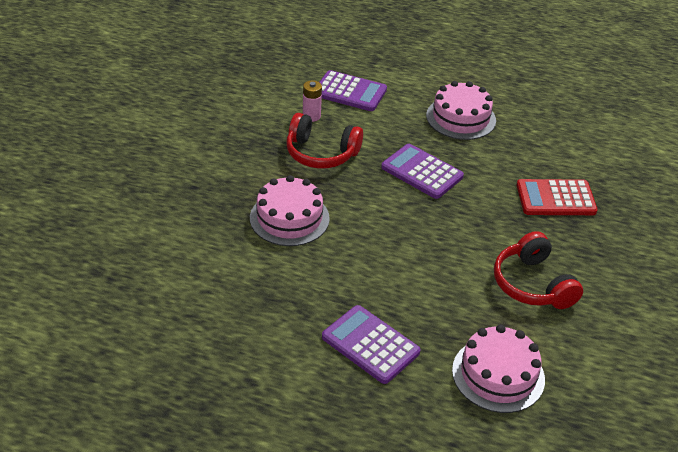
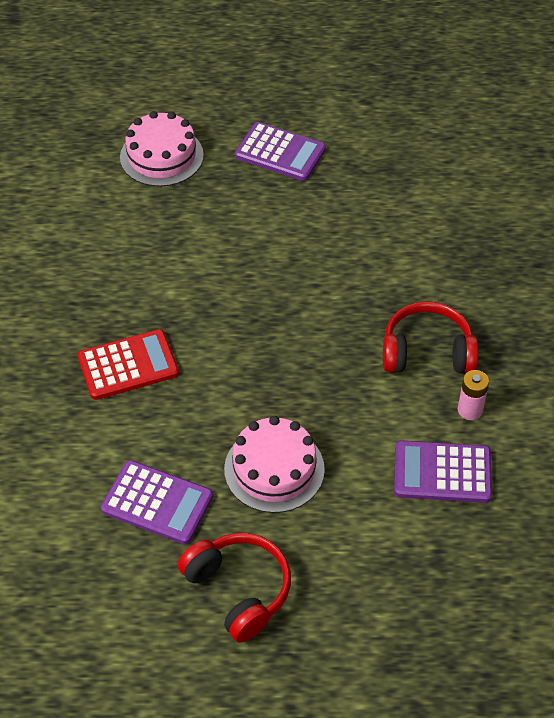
camera: 165 degrees right, 10 degrees up
(289, 218) = (416, 255): pink cake -> none
(422, 172) = (297, 359): purple calculator -> purple calculator (157, 503)
(532, 284) = (142, 248): red headphones -> red headphones (239, 590)

